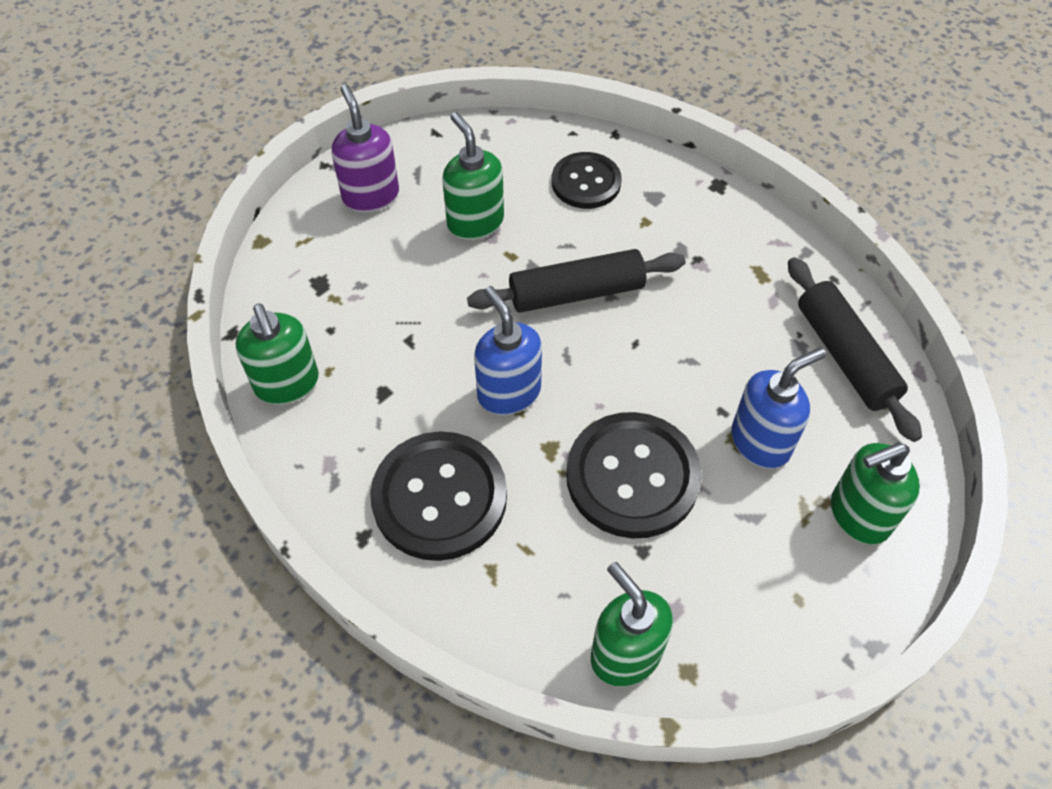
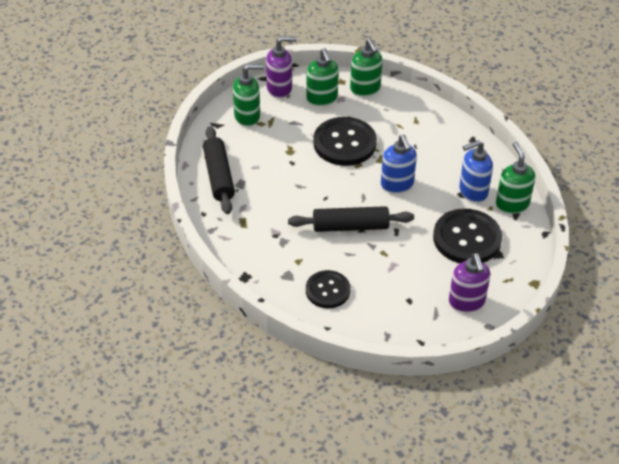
camera: 170 degrees left, 10 degrees down
(439, 497) = (436, 148): black button -> black button (467, 238)
(475, 222) = (402, 275): green soap dispenser -> green soap dispenser (322, 98)
(761, 442) = (279, 148): blue soap dispenser -> blue soap dispenser (472, 191)
(824, 616) = (279, 88): none -> purple soap dispenser

